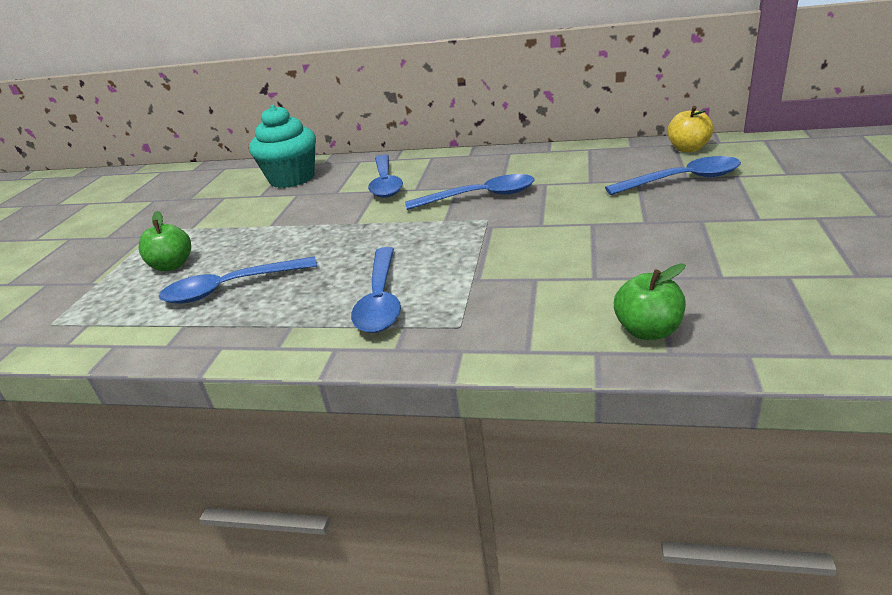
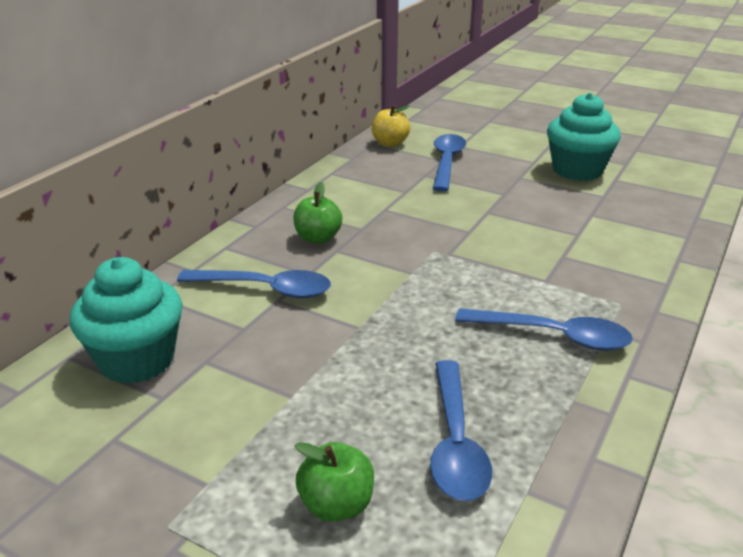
camera: 75 degrees left, 0 degrees up
(479, 197) = (377, 244): blue spoon -> none
(647, 330) = (660, 236): green apple -> green apple (318, 238)
(775, 246) = (577, 170): none -> turquoise cupcake

